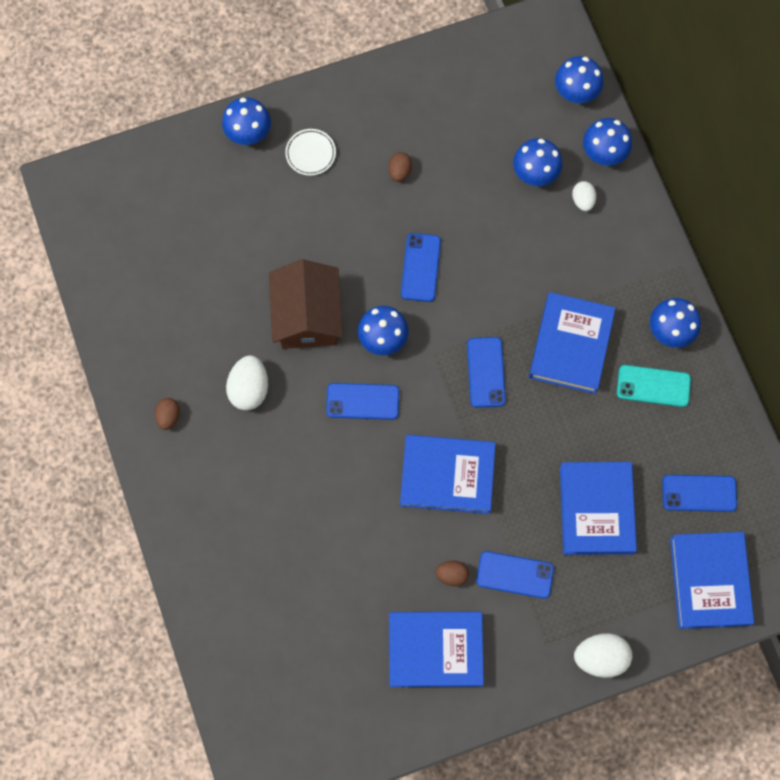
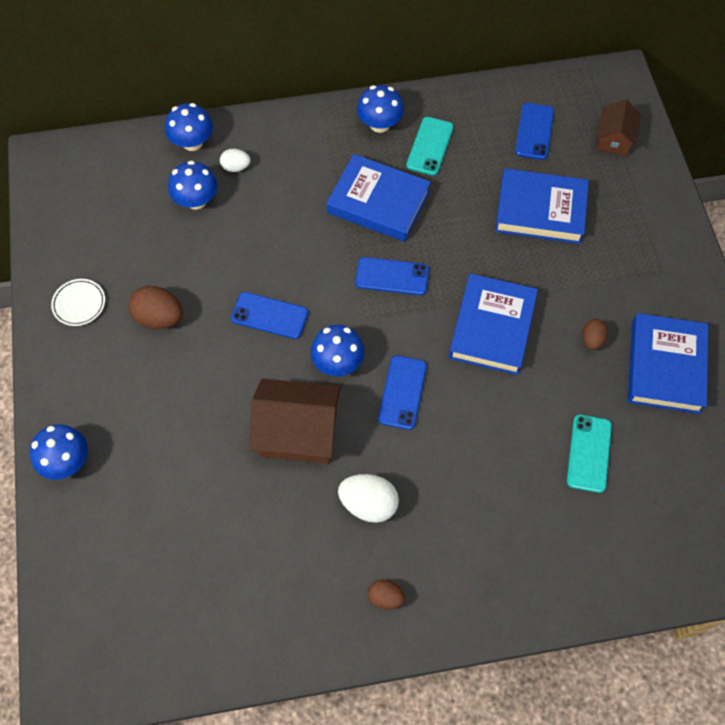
camera: 80 degrees left, 10 degrees down
(310, 153) = (112, 400): white plate -> white plate (79, 304)
(330, 580) = (589, 453): none -> turquoise phone
(399, 171) = (159, 318): brown egg -> brown egg, size x1.68
(515, 574) = (596, 286): blue phone -> none
(576, 92) = (122, 153): blue mushroom -> none
(600, 657) = (678, 232): white egg -> none
(709, 581) = (614, 139): blue book -> brown house

